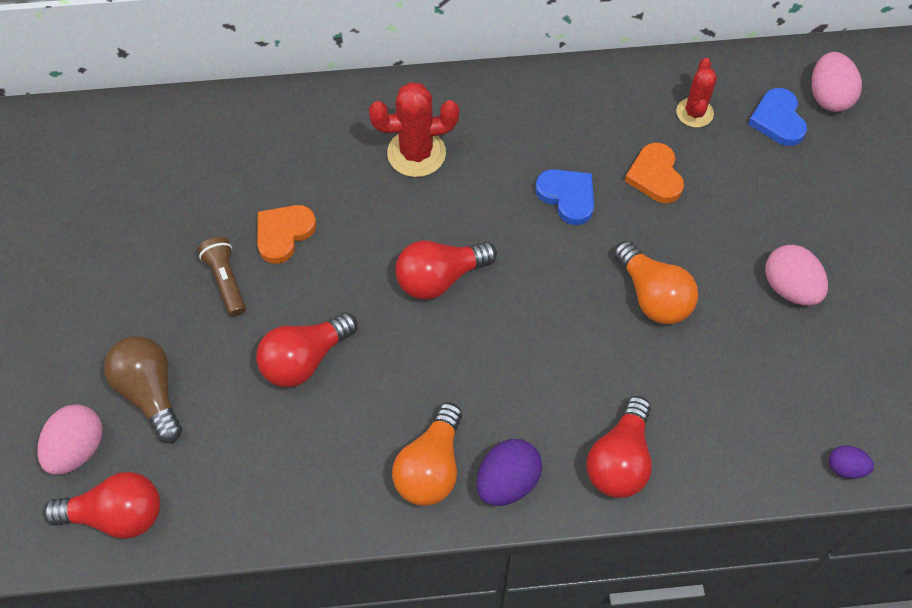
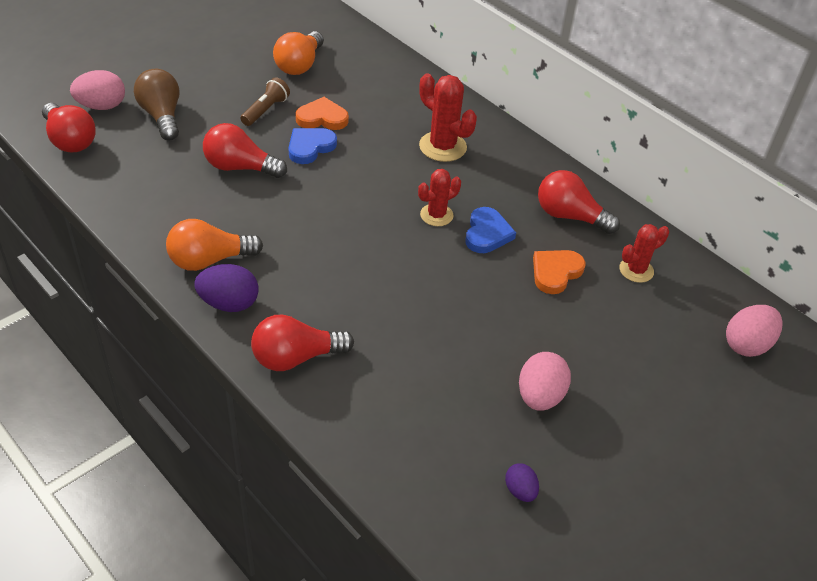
camera: 50 degrees right, 15 degrees down
(150, 392) = (162, 116): brown light bulb -> brown light bulb turned 45 degrees counterclockwise
(440, 278) = (358, 200): red light bulb -> red light bulb (569, 216)
(512, 222) = (436, 215): none -> red cactus
(653, 296) = (451, 316): orange light bulb -> orange light bulb (299, 65)
(778, 120) = (687, 322): blue heart -> blue heart (310, 147)
(845, 468) = (407, 506): purple egg -> purple egg (520, 491)

